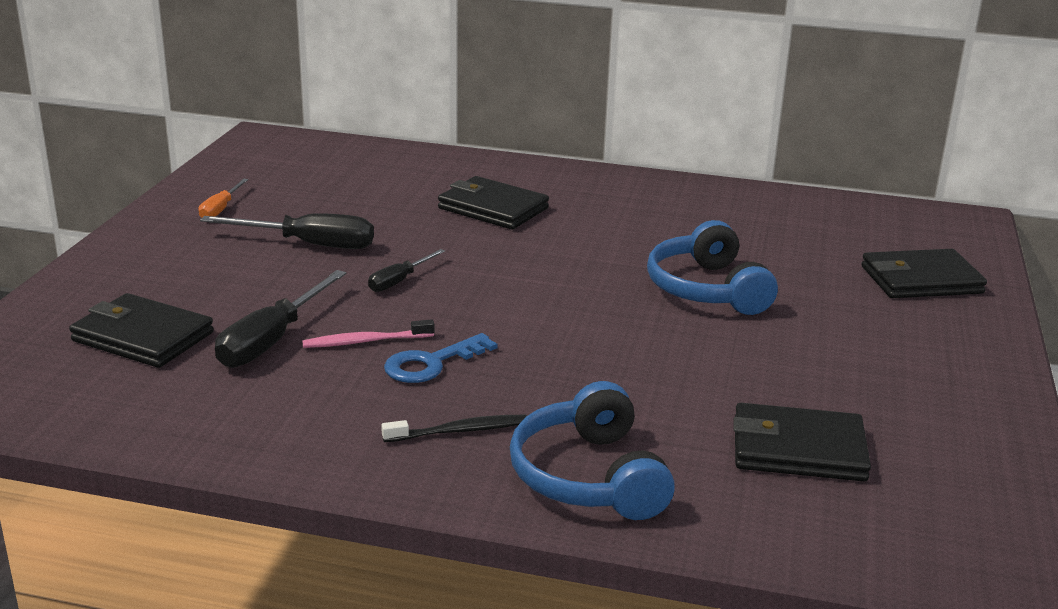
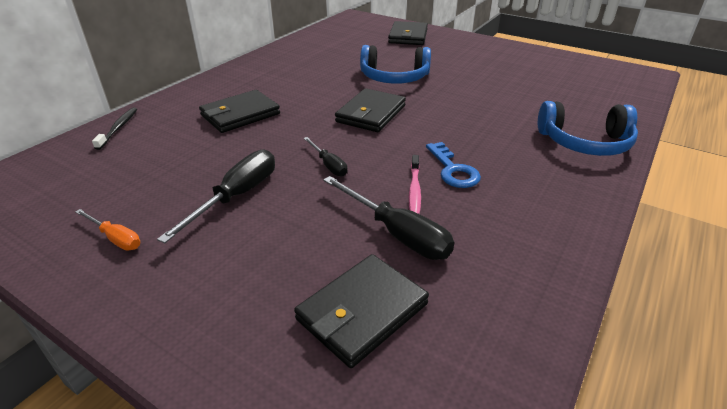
camera: 70 degrees left, 10 degrees up
(459, 431) = (538, 173): black toothbrush -> black toothbrush (118, 128)
(798, 449) = (556, 91): black wallet -> black wallet (371, 114)

